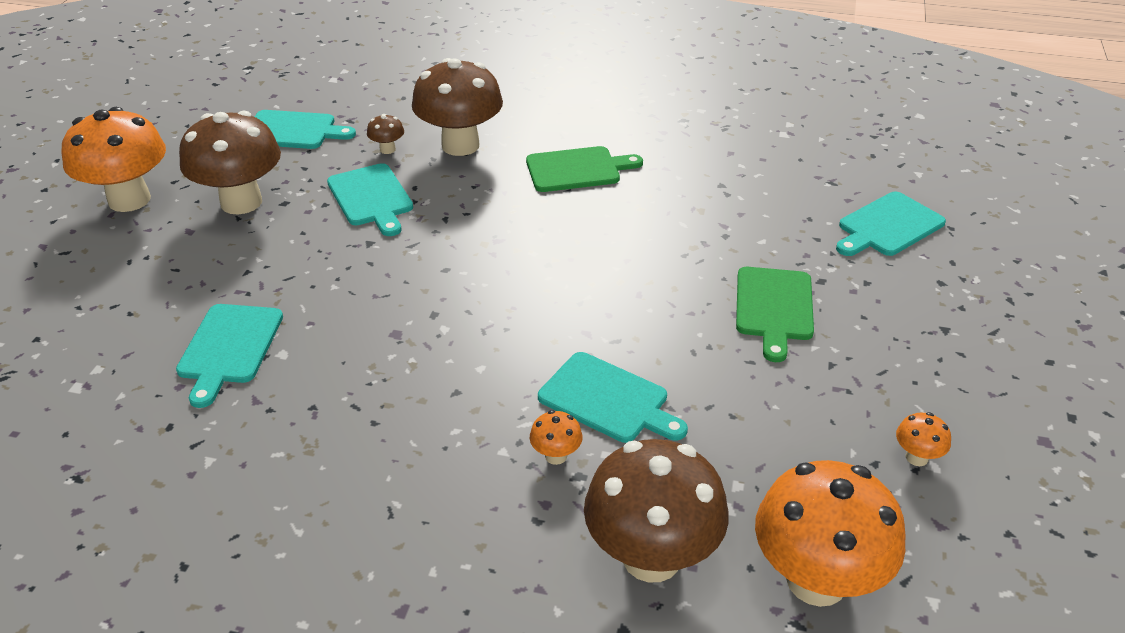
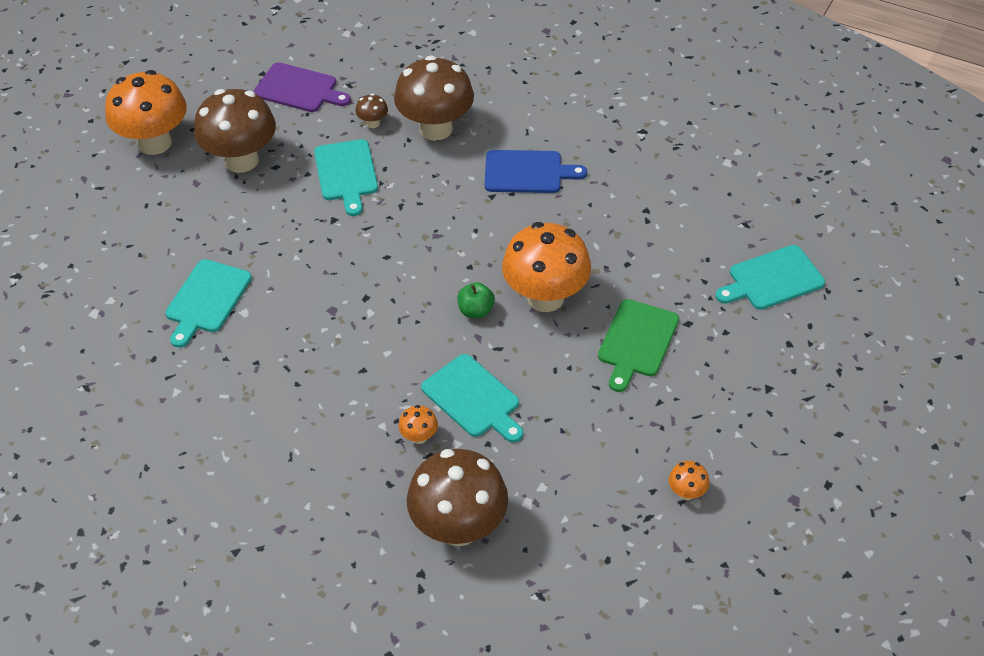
camera: 15 degrees right, 10 degrees up
(293, 131) = (299, 89): turquoise cutting board -> purple cutting board
(573, 306) = (476, 311): none -> green apple
(577, 169) = (527, 172): green cutting board -> blue cutting board
(816, 580) = (567, 568): orange mushroom -> orange mushroom (545, 297)

